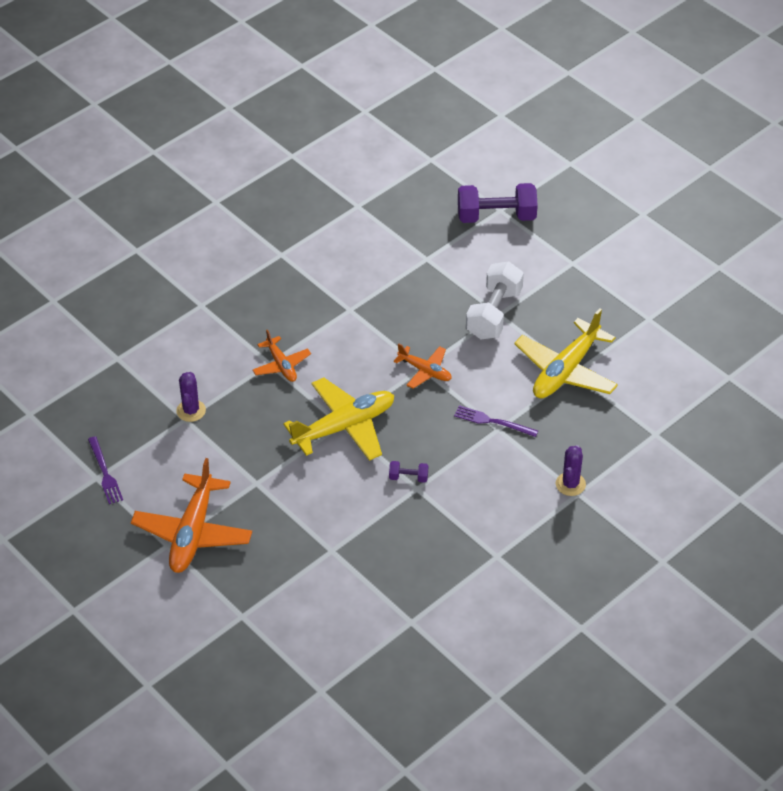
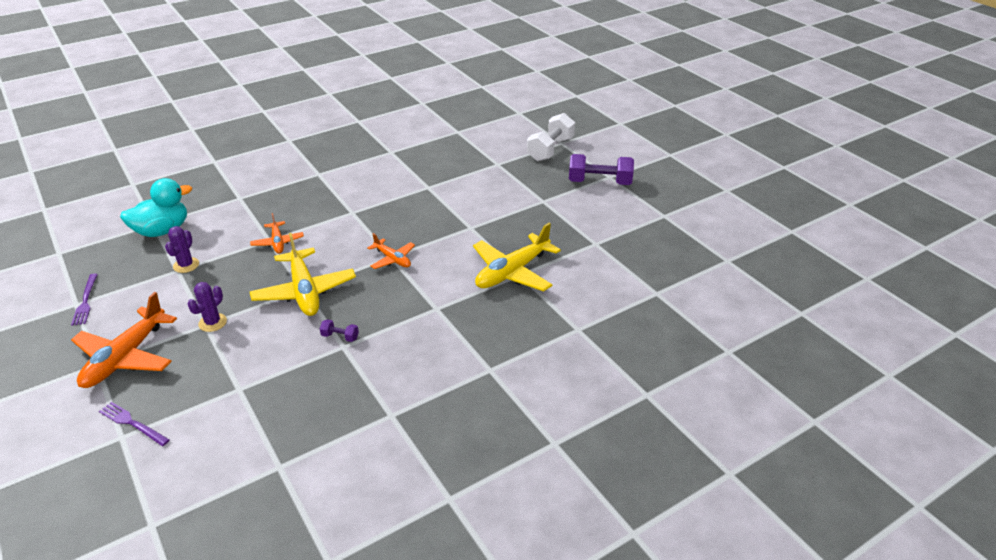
camera: 10 degrees right, 10 degrees down
(134, 366) = (162, 231): none -> turquoise duck
(344, 427) = (304, 291): yellow plane -> yellow plane turned 90 degrees clockwise
(493, 421) = (434, 302): purple fork -> purple fork (132, 423)
(494, 314) = (466, 227): white dumbbell -> white dumbbell (550, 149)
(496, 216) = (493, 167): purple dumbbell -> purple dumbbell (599, 182)
(570, 484) = (485, 361): purple cactus -> purple cactus (212, 322)

